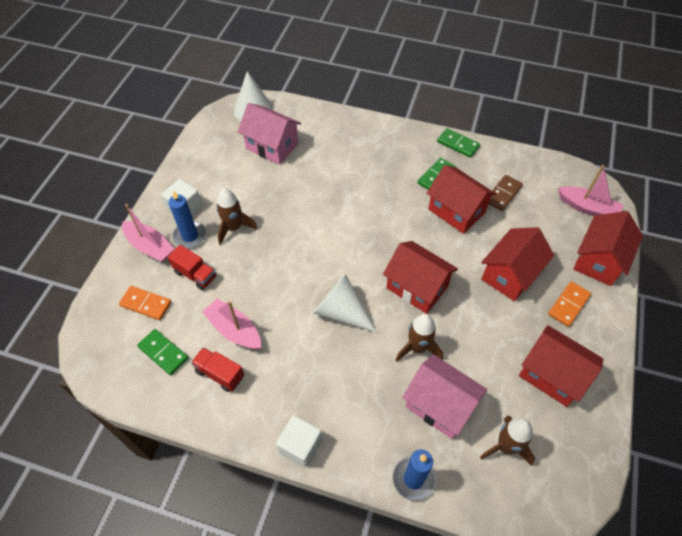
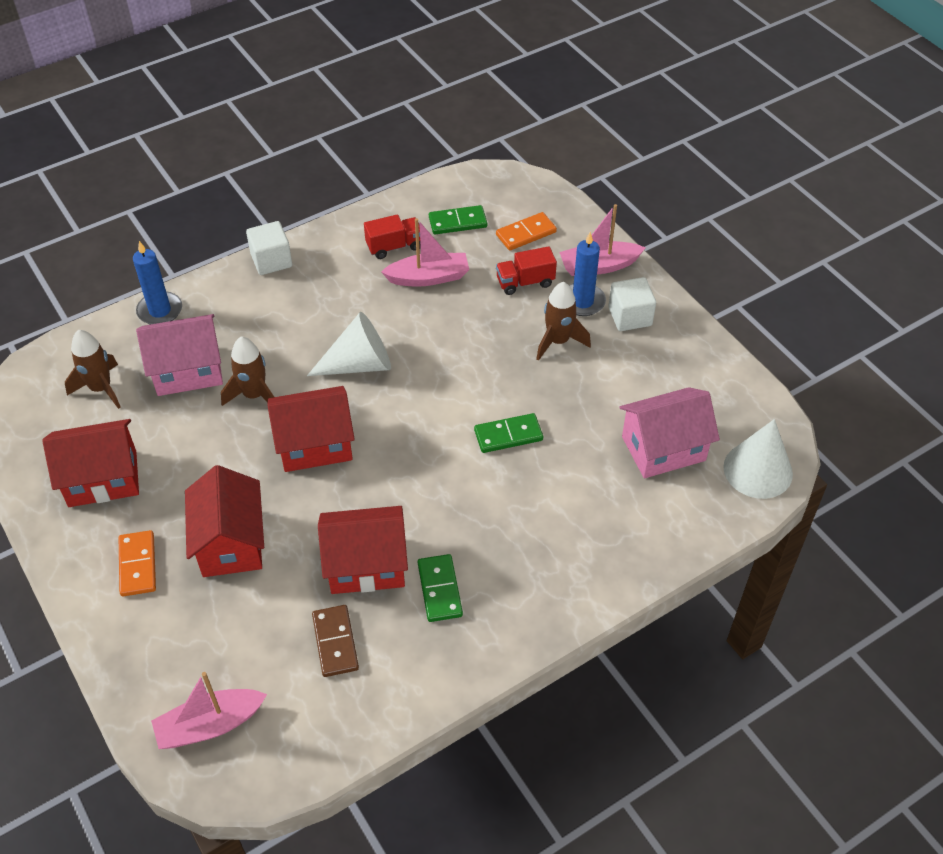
camera: 130 degrees right, 5 degrees down
(458, 144) = (469, 666): green domino -> green domino (508, 435)
(599, 260) = (140, 654): red house -> none

